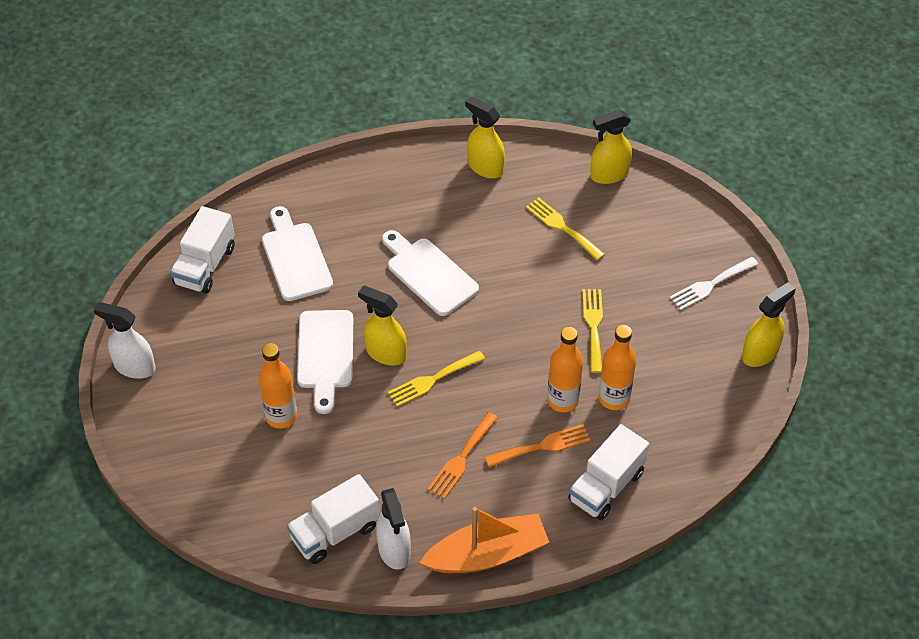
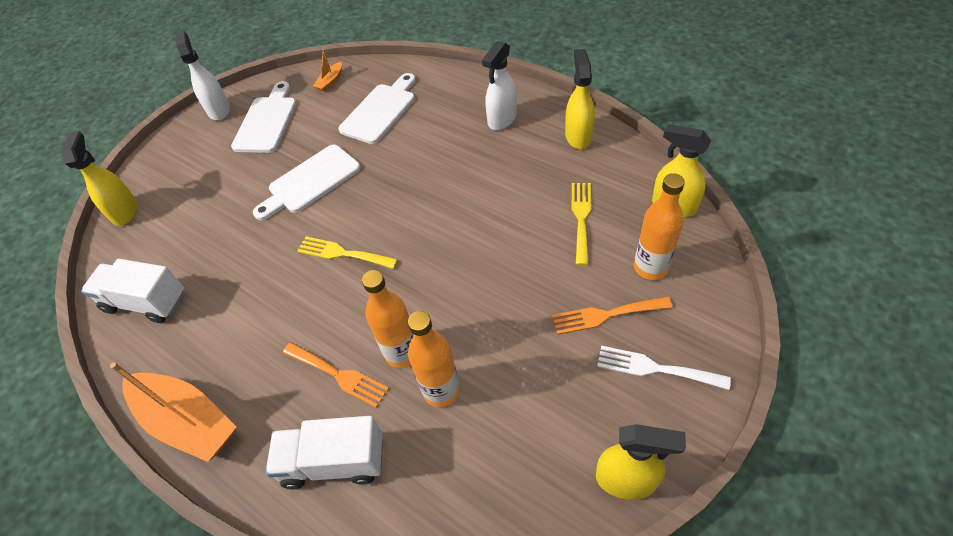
camera: 55 degrees right, 0 degrees up
(205, 266) = (330, 81): white truck -> orange boat
(281, 416) = (234, 199): orange bottle -> orange bottle (650, 267)
(385, 353) = (343, 210): yellow spray bottle -> yellow spray bottle (125, 211)
(394, 550) = (151, 352): white spray bottle -> white spray bottle (502, 119)
(429, 274) = (442, 180): white cutting board -> white cutting board (267, 121)
(461, 458) = (278, 328): orange fork -> orange fork (605, 315)
(593, 326) = (505, 314): yellow fork -> none

